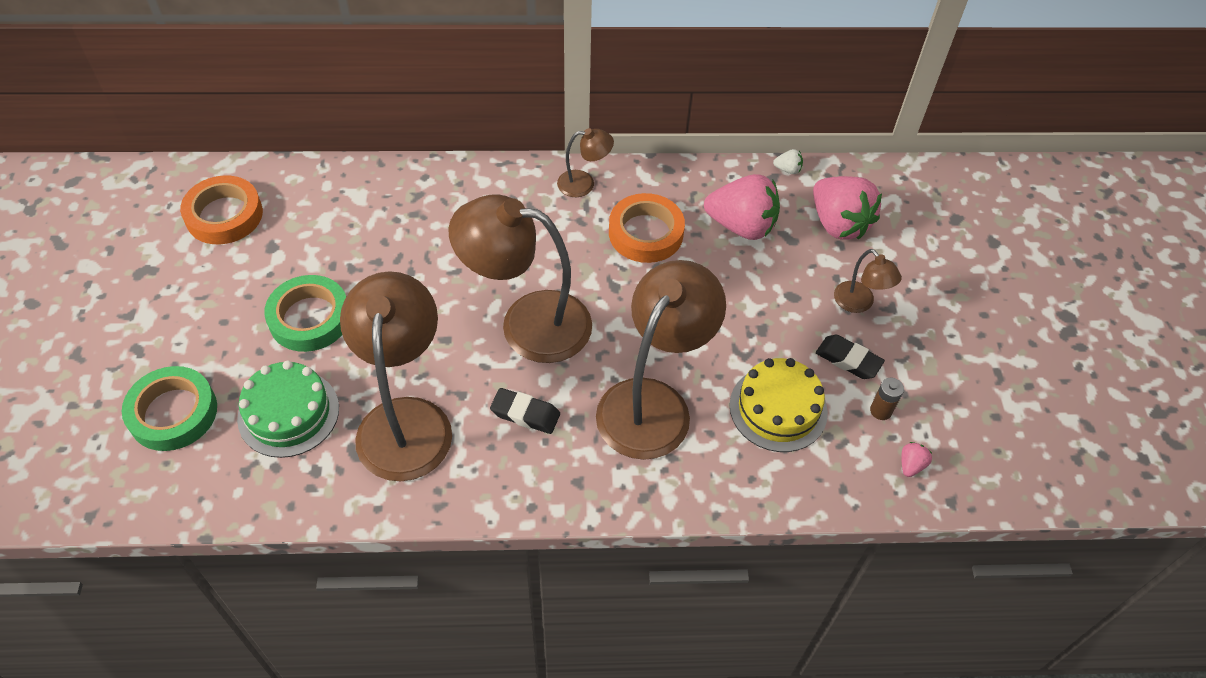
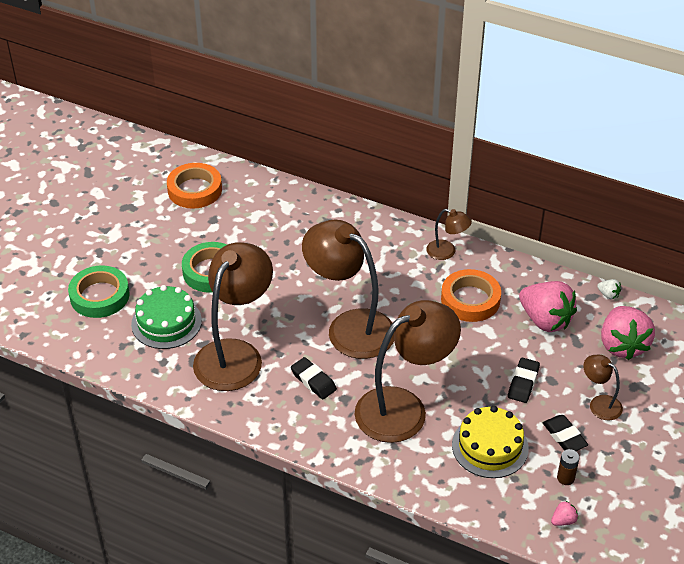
camera: 30 degrees right, 10 degrees down
(765, 312) = (523, 383): none -> black eraser
(859, 303) = (599, 404): brown lamp -> brown lamp turned 135 degrees clockwise

